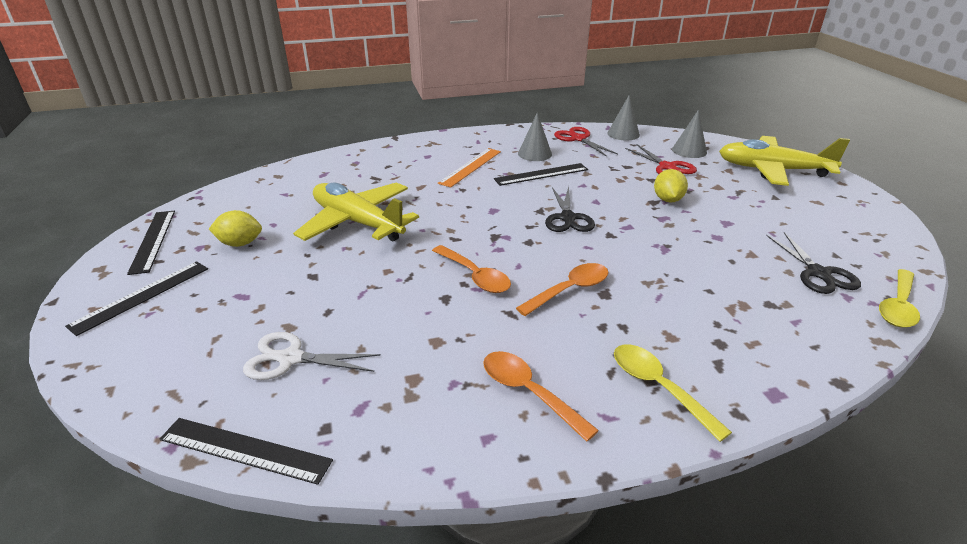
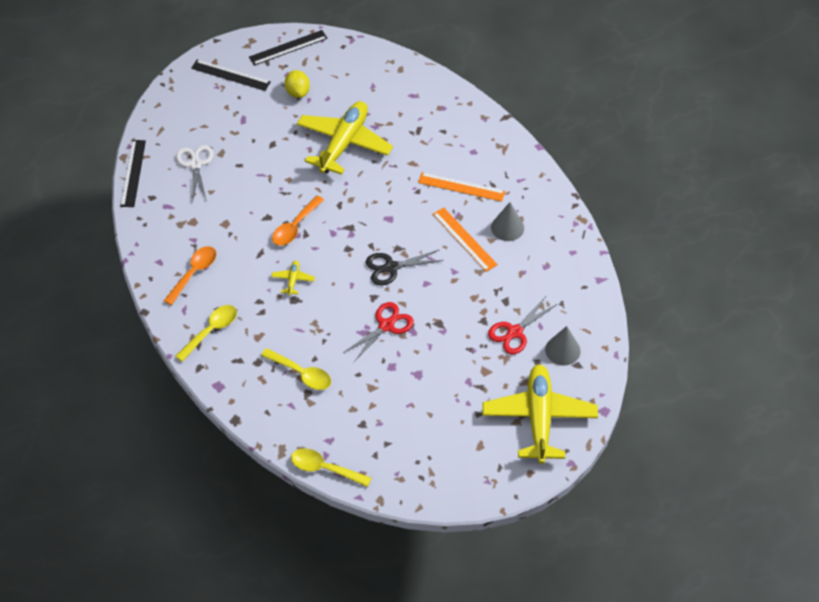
camera: 75 degrees right, 20 degrees up
(541, 174) = (464, 239): black ruler -> orange ruler
(569, 290) = (293, 280): orange spoon -> yellow plane
(578, 139) = (557, 257): red scissors -> red scissors (386, 325)
(623, 134) = (586, 293): grey cone -> none
(667, 200) = (445, 333): yellow lemon -> none
(737, 305) = (301, 373): none -> yellow spoon
(818, 273) = (355, 427): black scissors -> none

